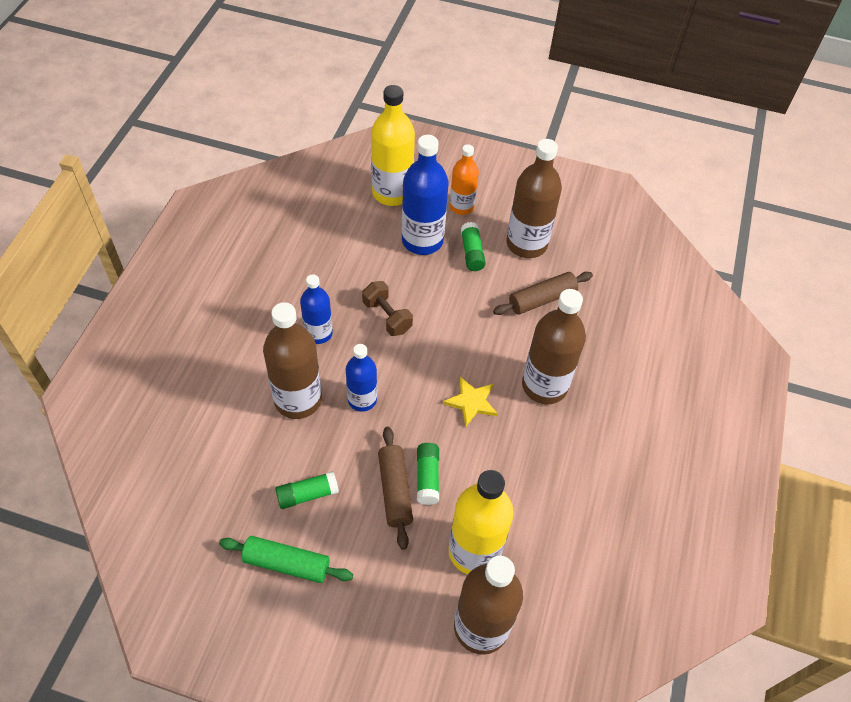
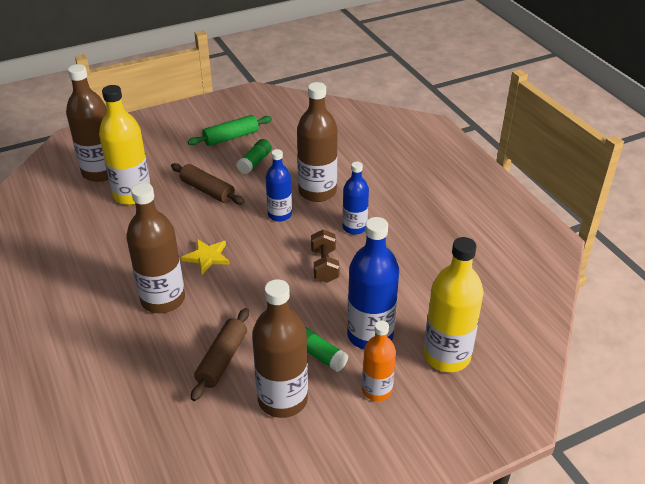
camera: 140 degrees right, 15 degrees down
(387, 317) = (324, 266): brown dumbbell -> brown dumbbell turned 75 degrees clockwise
(427, 478) = (194, 206): green glue stick -> none

